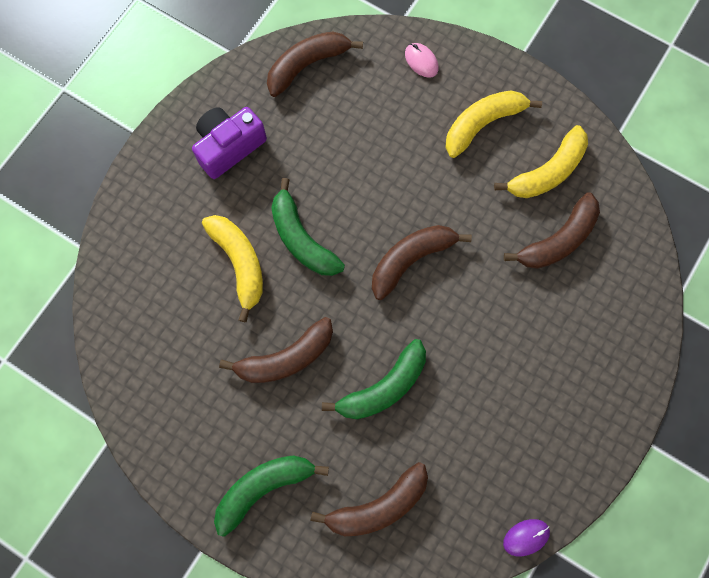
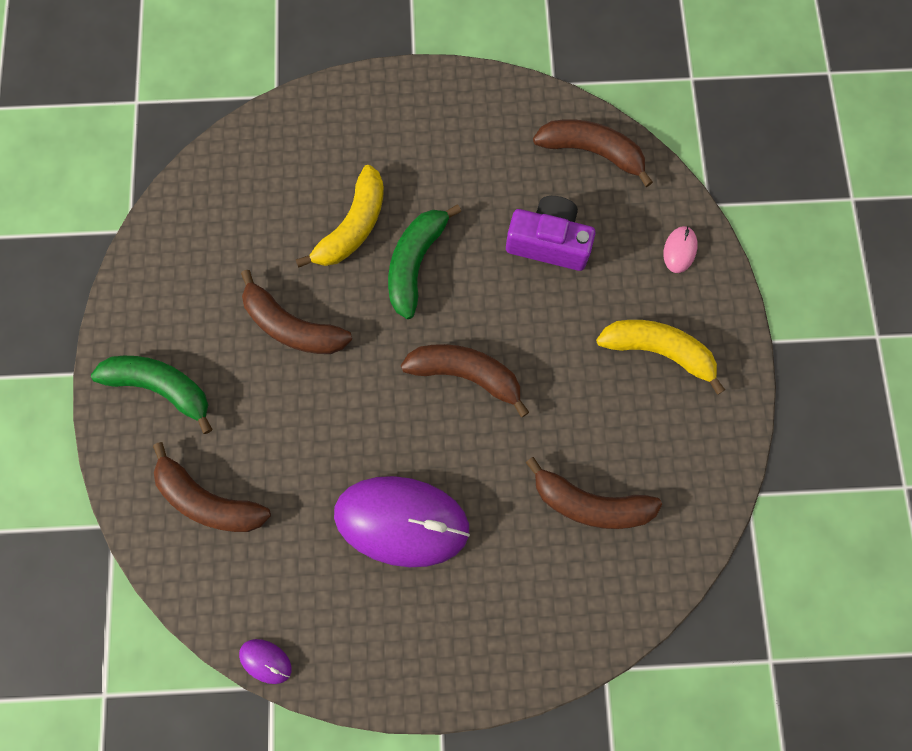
camera: 55 degrees right, 0 degrees up
(229, 147) = (458, 141): purple camera -> purple camera (549, 242)
(383, 387) = (323, 432): green banana -> none
(487, 374) = (401, 521): none -> purple mouse
(547, 172) = (655, 447): yellow banana -> none

